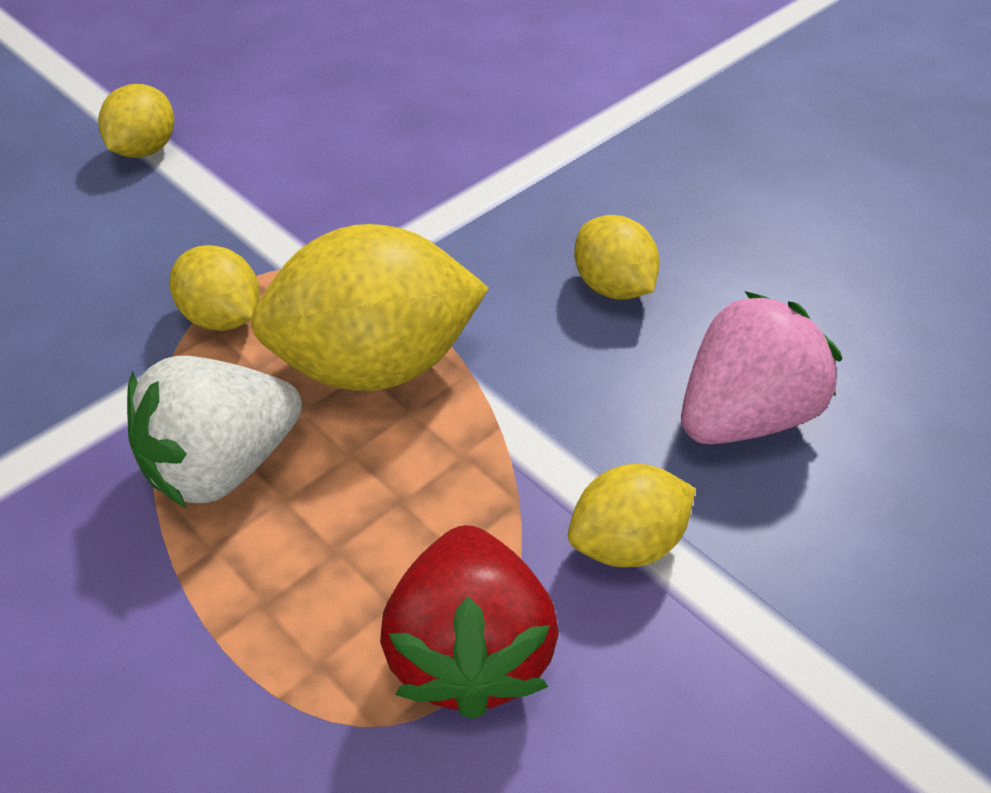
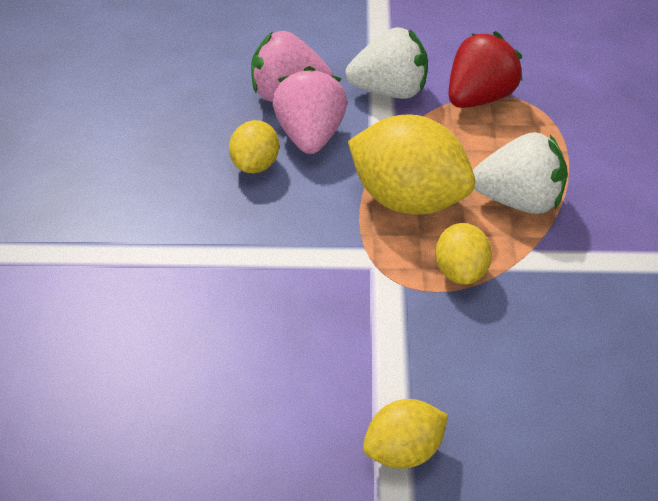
camera: 135 degrees left, 5 degrees down
(612, 369) = (310, 138): none -> pink strawberry
(626, 542) = (389, 92): yellow lemon -> white strawberry

